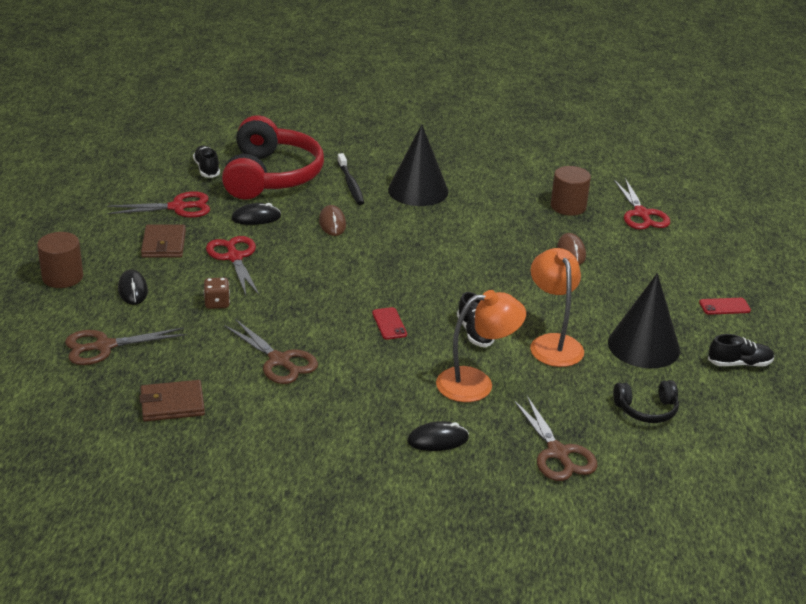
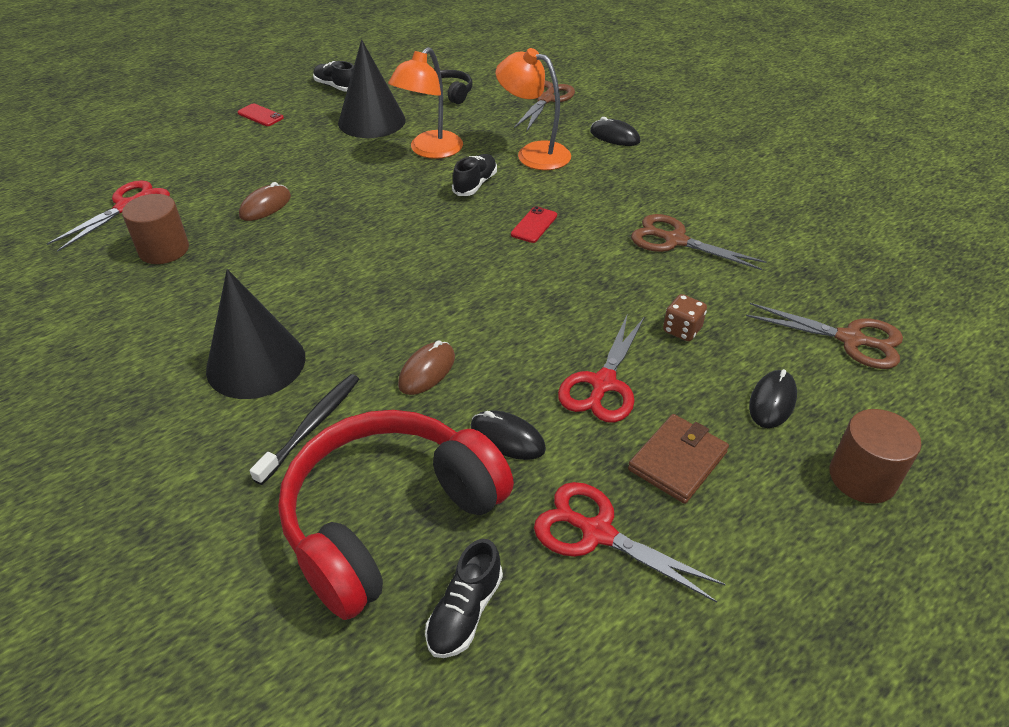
camera: 135 degrees left, 10 degrees up
(172, 404) = (810, 249): brown wallet -> none
(279, 361) = (674, 240): brown scissors -> brown scissors turned 60 degrees counterclockwise

